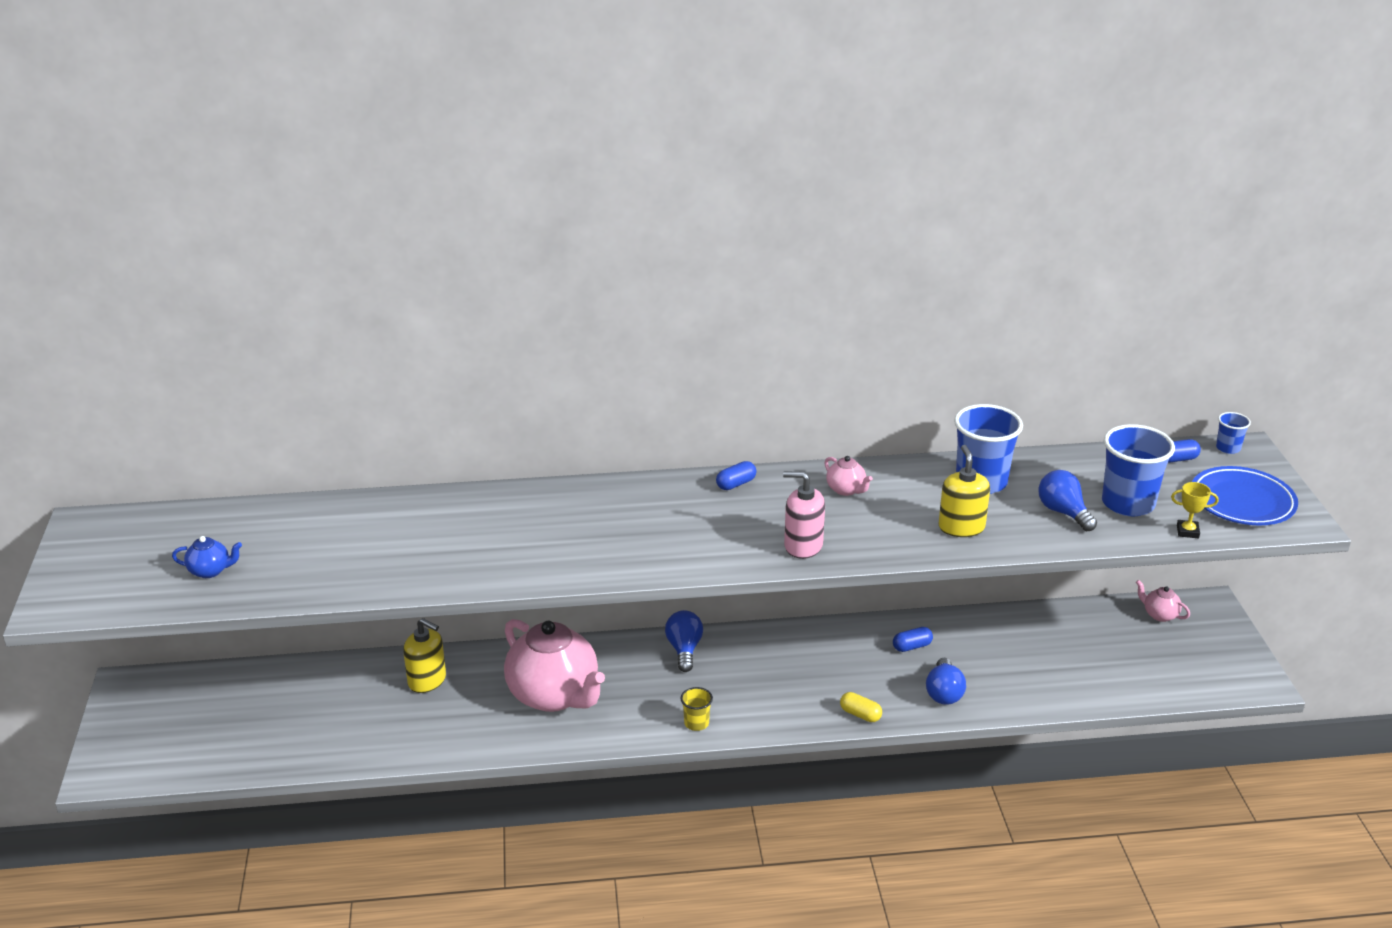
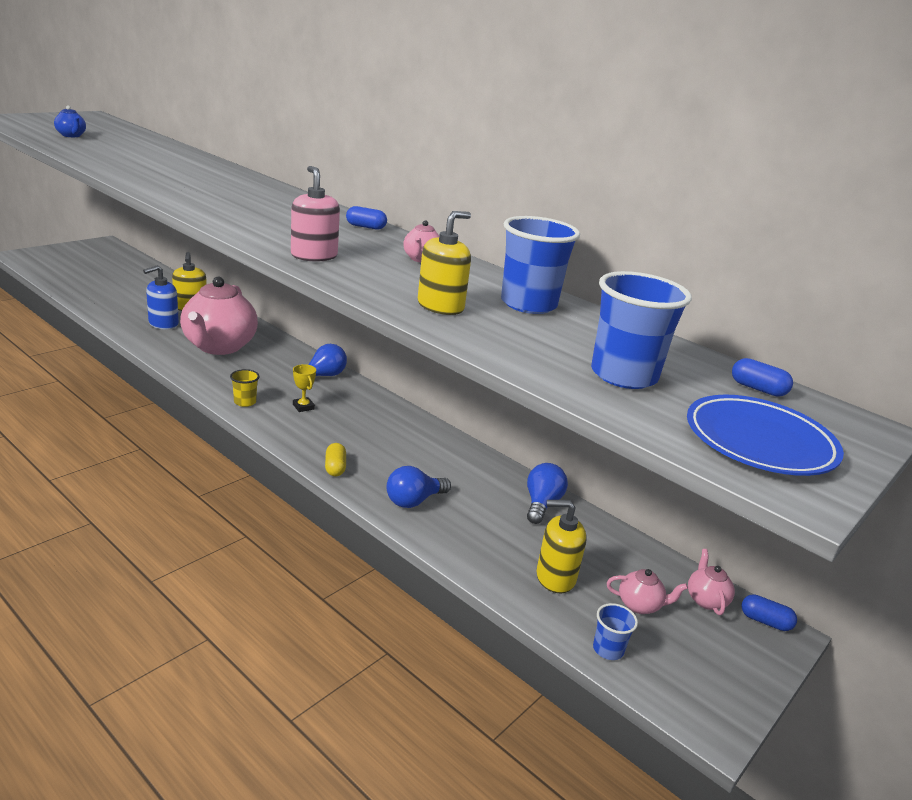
camera: 45 degrees right, 5 degrees down
(455, 717) = (163, 324): none -> blue soap dispenser
(912, 646) = (453, 467): blue capsule -> blue capsule (765, 621)
(1063, 512) = (547, 346): blue light bulb -> blue light bulb (541, 504)
(1089, 670) = (555, 577): none -> yellow soap dispenser
(1144, 648) = (640, 605): none -> pink teapot
(1187, 531) = (634, 417): yellow trophy -> yellow trophy (303, 407)
(1228, 448) = (842, 415): blue cup -> blue cup (608, 649)

